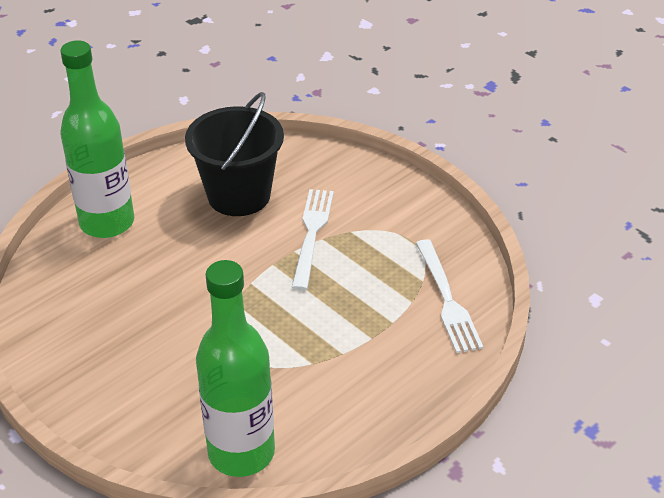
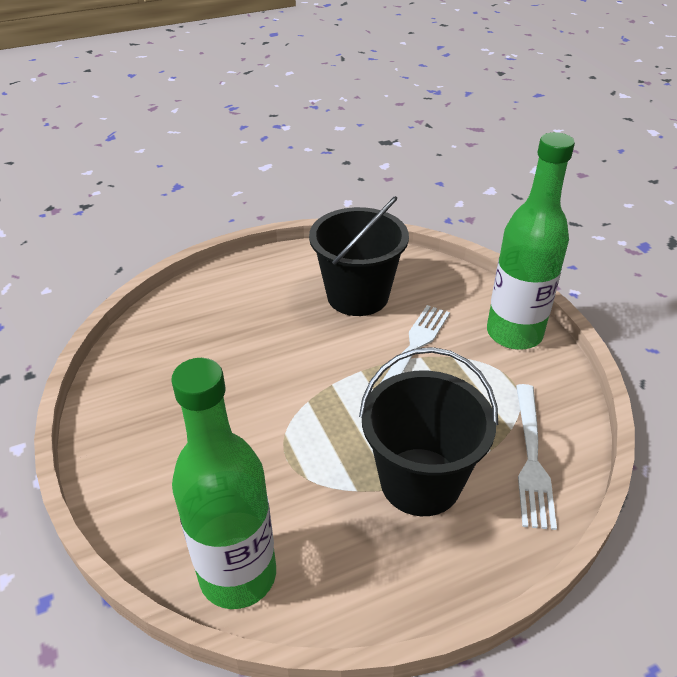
camera: 20 degrees right, 0 degrees up
(107, 223) = (228, 293): green bottle -> green bottle (514, 333)
(362, 342) = (420, 481): none -> black bucket

